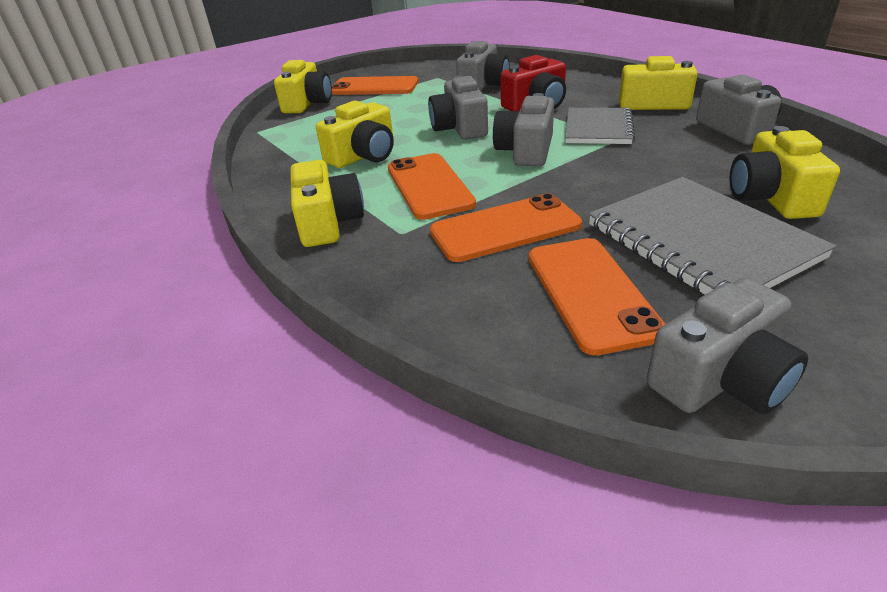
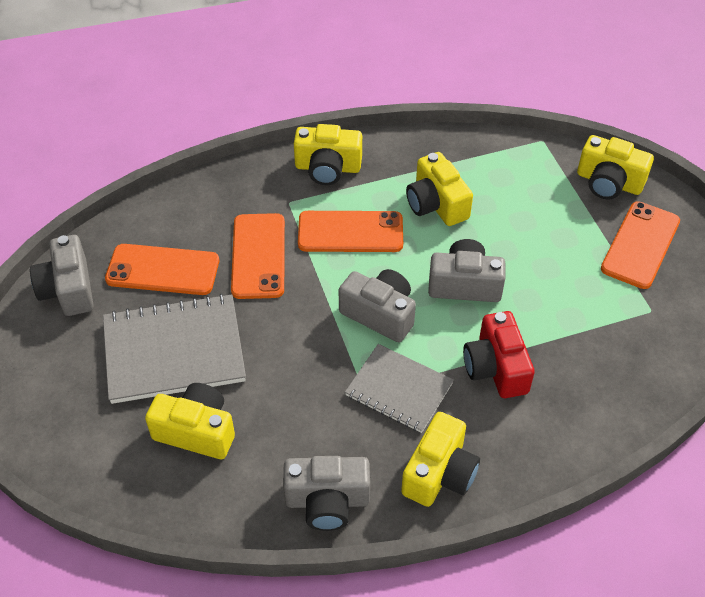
camera: 105 degrees right, 15 degrees up
(483, 85) = (594, 344): grey camera -> none

